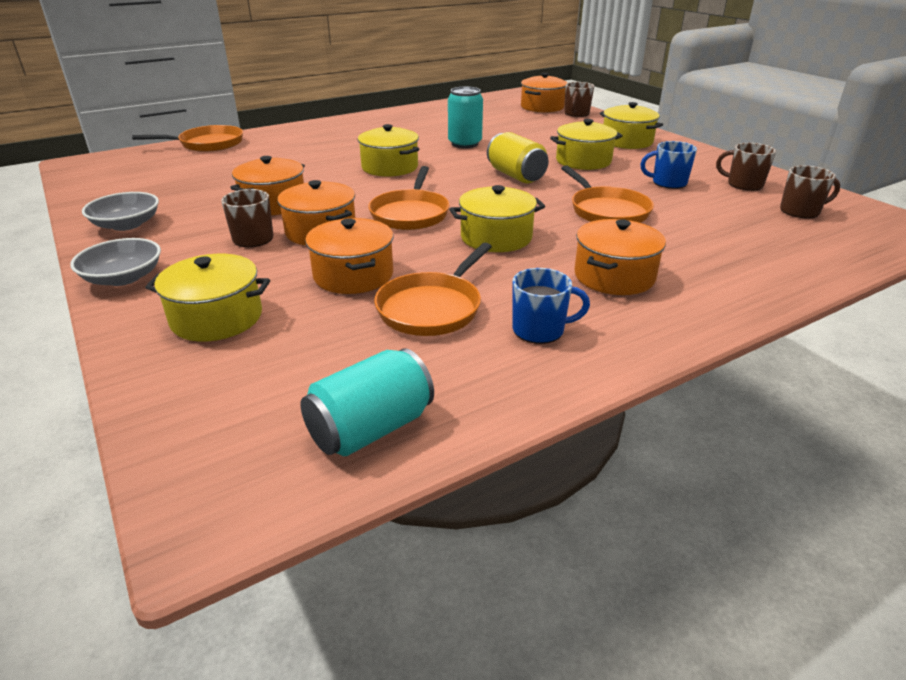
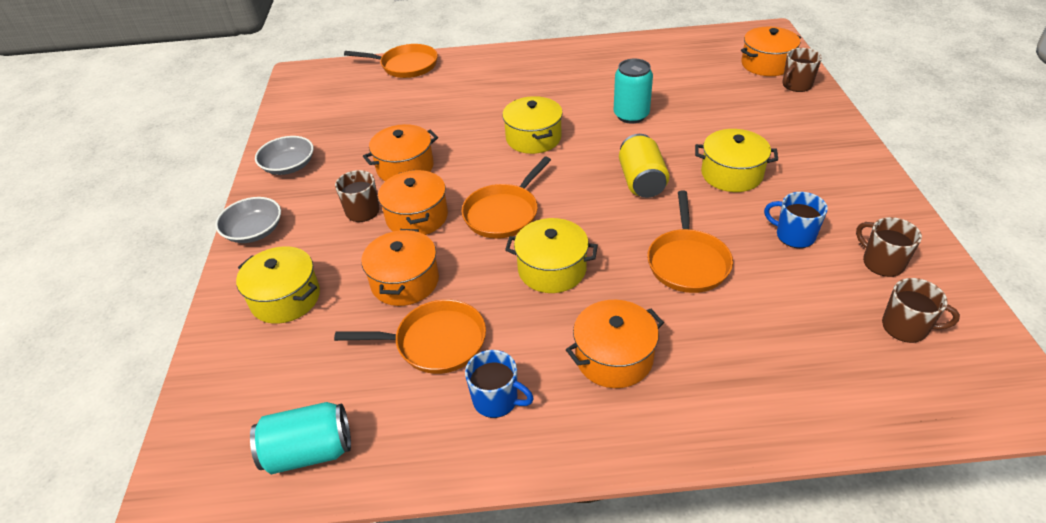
camera: 30 degrees right, 10 degrees up
(432, 308) = (435, 342): orange pan -> orange pan turned 150 degrees counterclockwise
(627, 141) = (811, 150): yellow pot -> none

